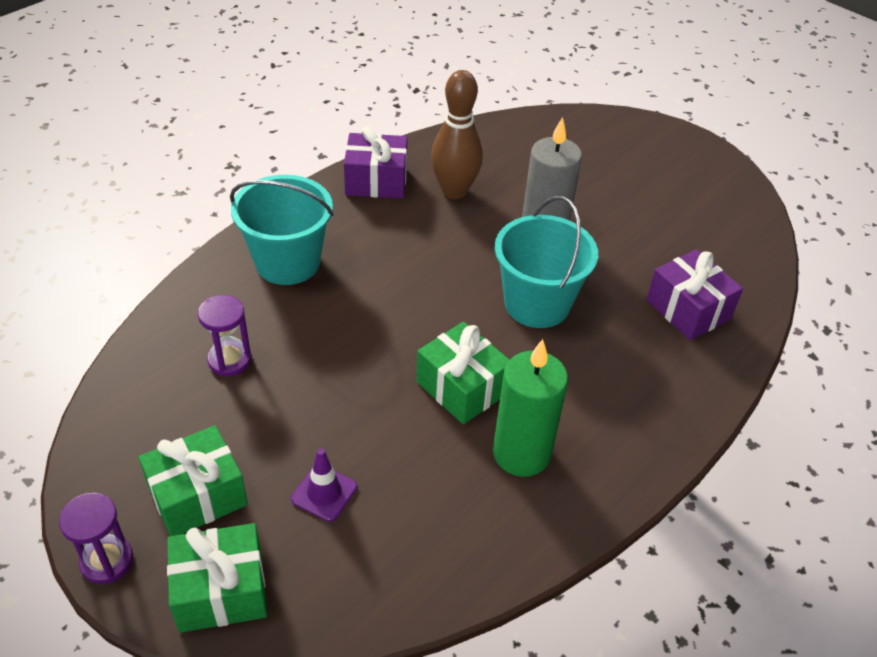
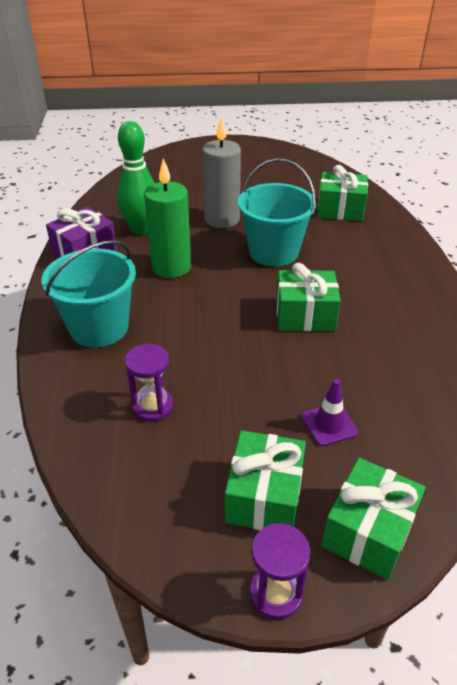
camera: 45 degrees left, 5 degrees down
(454, 191) = (141, 229): brown bowling pin -> green bowling pin
(521, 453) = (381, 321): green candle -> green candle (171, 267)
(688, 309) = (340, 209): purple gift -> green gift

